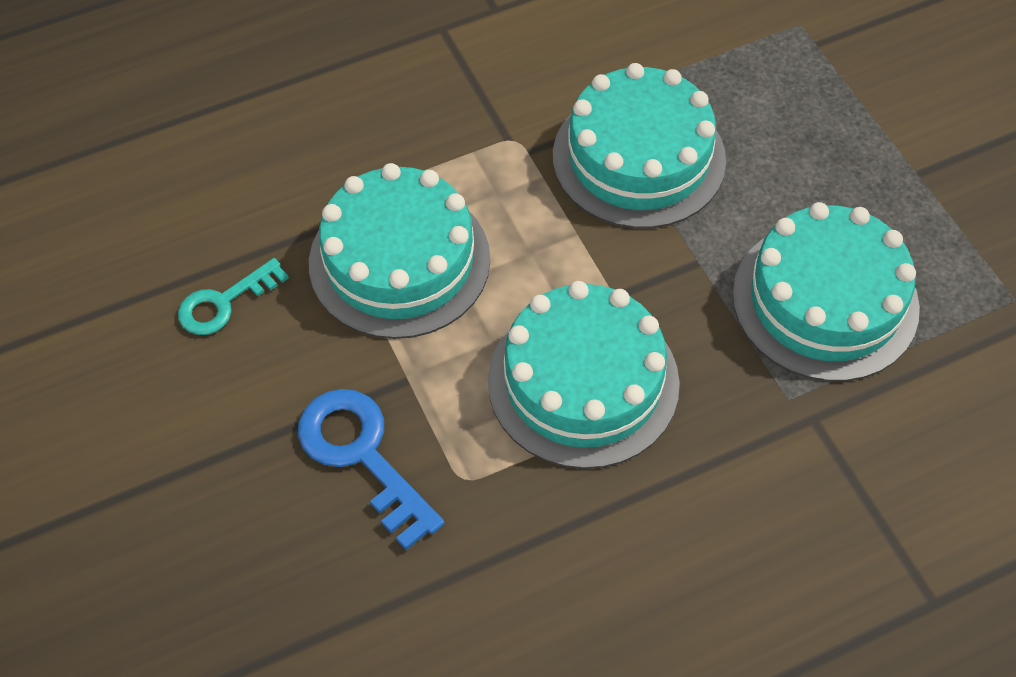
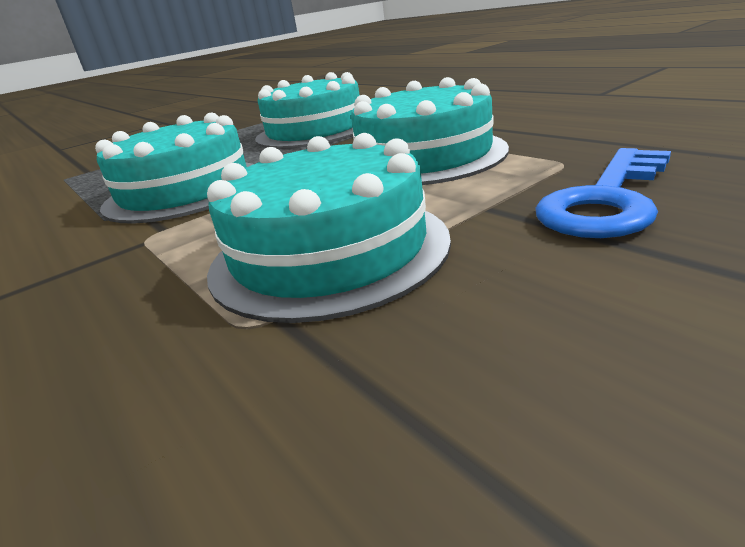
camera: 100 degrees left, 30 degrees down
(224, 302) = (490, 377): turquoise key -> none

